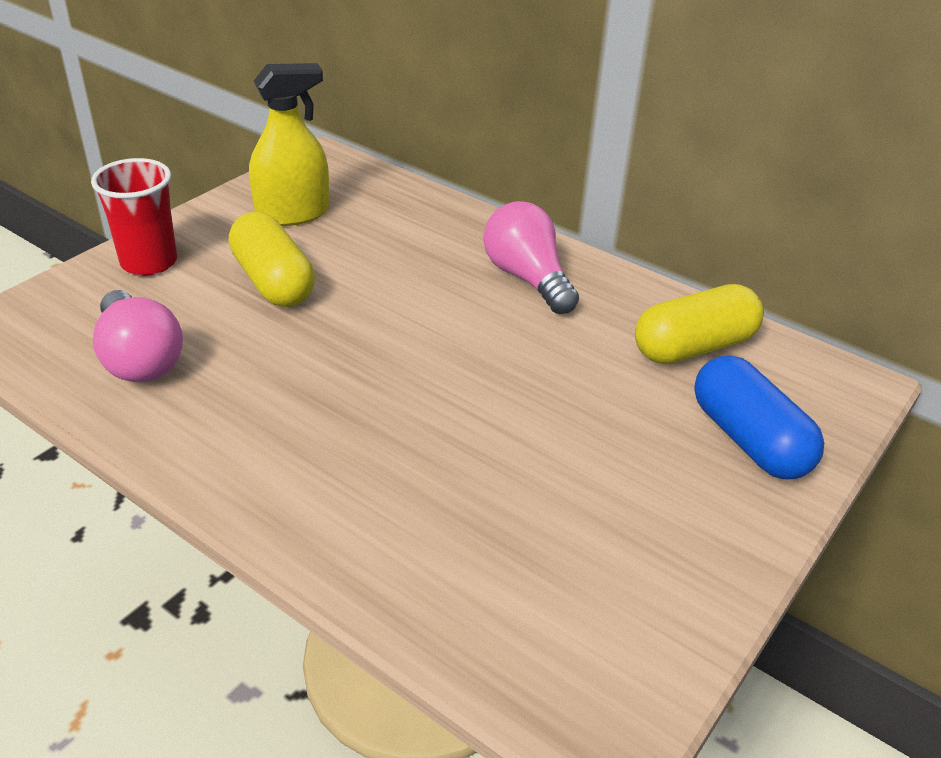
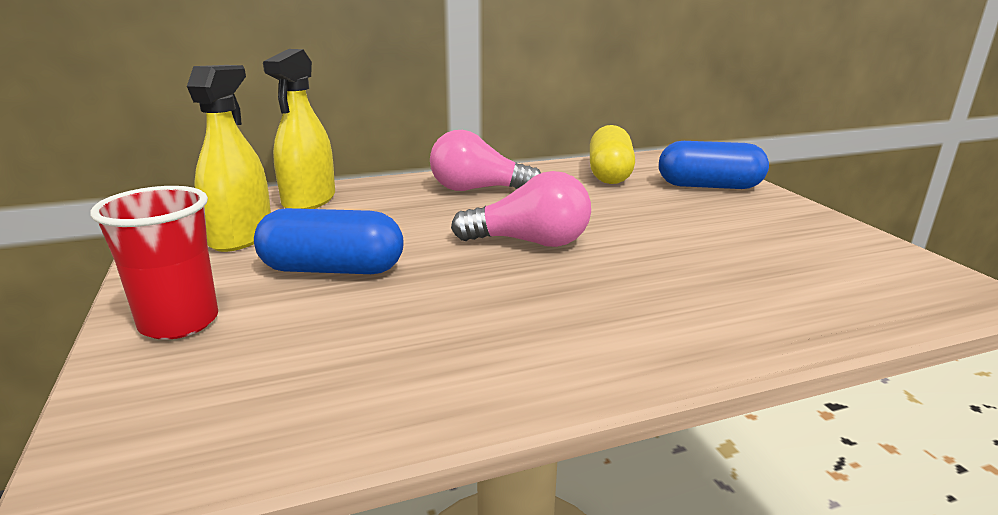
camera: 55 degrees left, 15 degrees down
(139, 359) = (352, 370): pink light bulb -> pink light bulb (530, 242)
(273, 282) = (332, 269): yellow capsule -> blue capsule
(395, 204) = (309, 200): none -> yellow spray bottle

